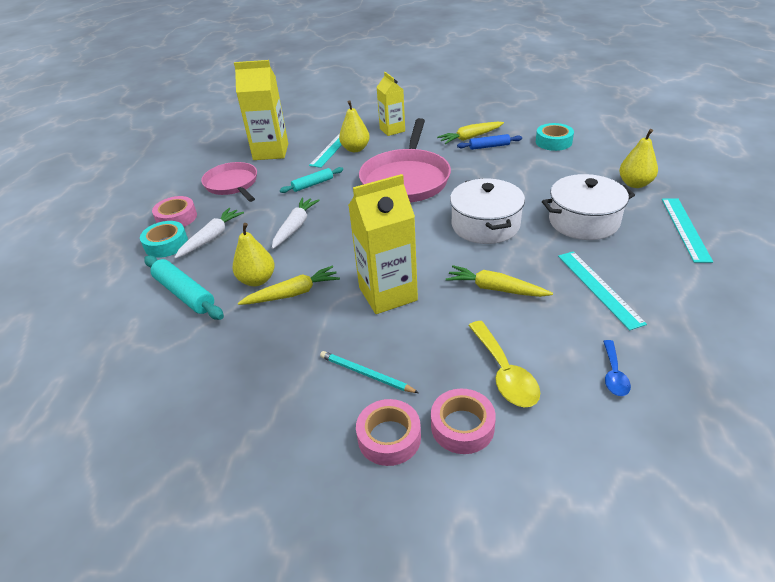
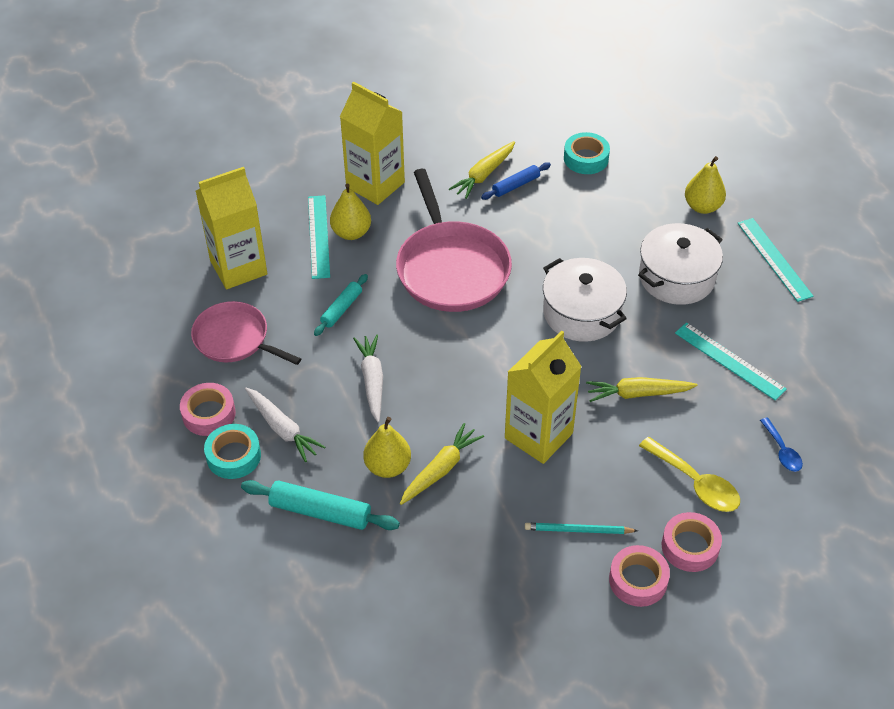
camera: 30 degrees left, 10 degrees up
(211, 238) = (282, 429): white carrot -> white carrot turned 135 degrees clockwise
(392, 130) = (375, 185): yellow carton -> yellow carton, size x1.56

